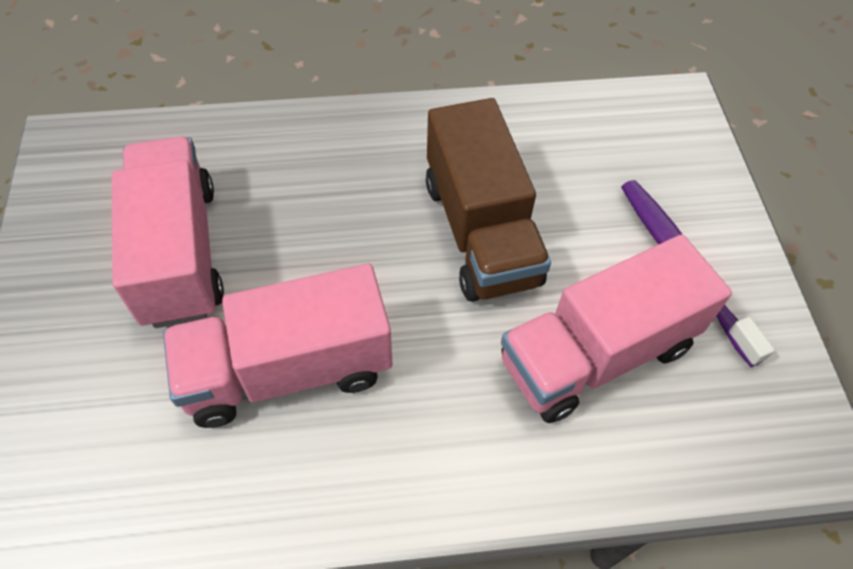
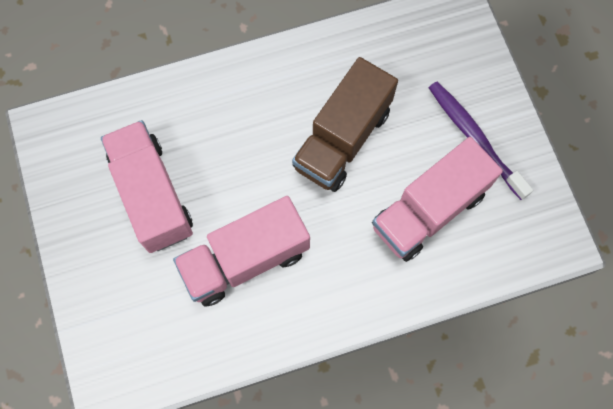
camera: 10 degrees left, 15 degrees up
(481, 231) = (342, 139): brown truck -> brown truck turned 60 degrees clockwise

